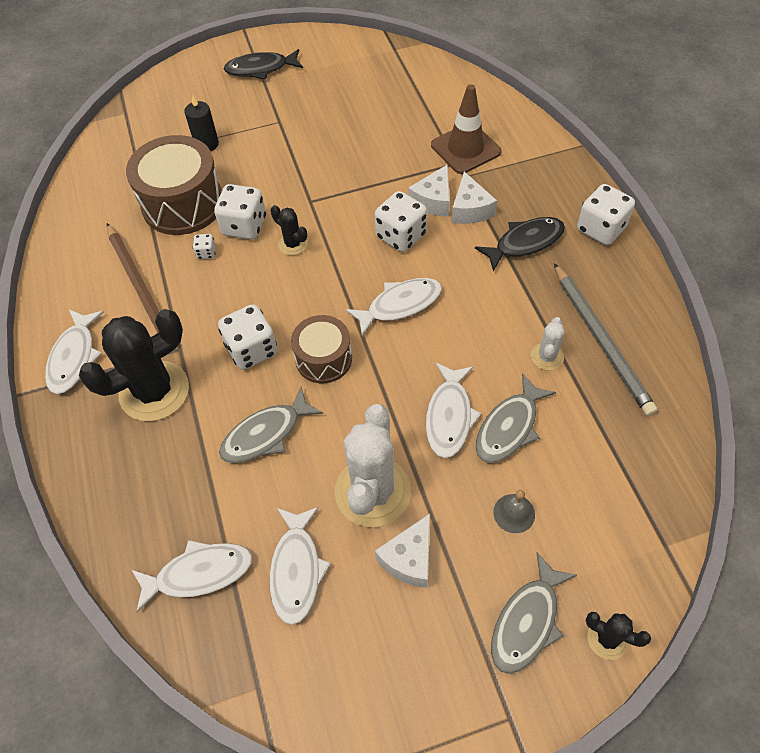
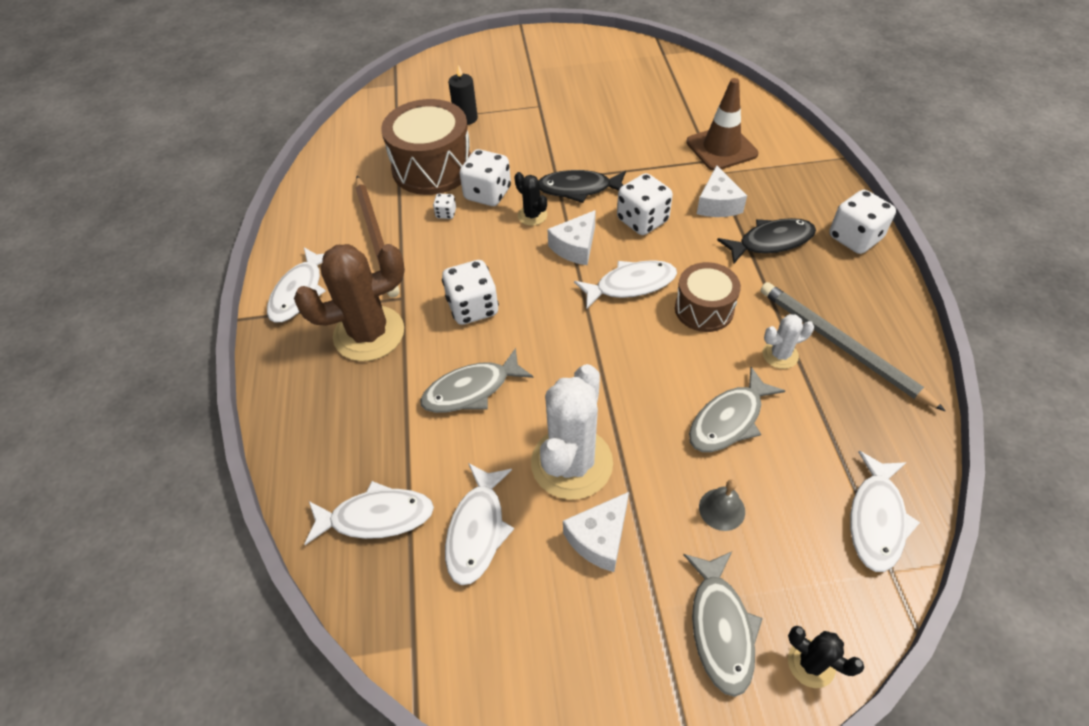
camera: 10 degrees right, 5 degrees down
(154, 391) = (369, 333): black cactus -> brown cactus
(261, 69) = (530, 59): black fish -> black fish (578, 189)
(323, 359) = (543, 326): brown drum -> brown drum (704, 309)
(433, 201) = (681, 192): white cheese -> white cheese (575, 247)
(449, 416) = (665, 399): white fish -> white fish (876, 519)
(527, 621) = (720, 628): grey fish -> grey fish turned 45 degrees counterclockwise
(547, 356) = (780, 355): white cactus -> white cactus turned 45 degrees clockwise
(601, 340) = (842, 346): grey pencil -> grey pencil turned 150 degrees clockwise

